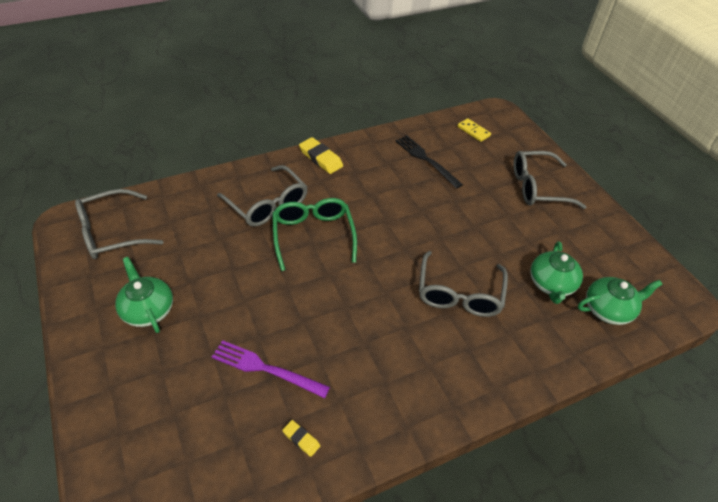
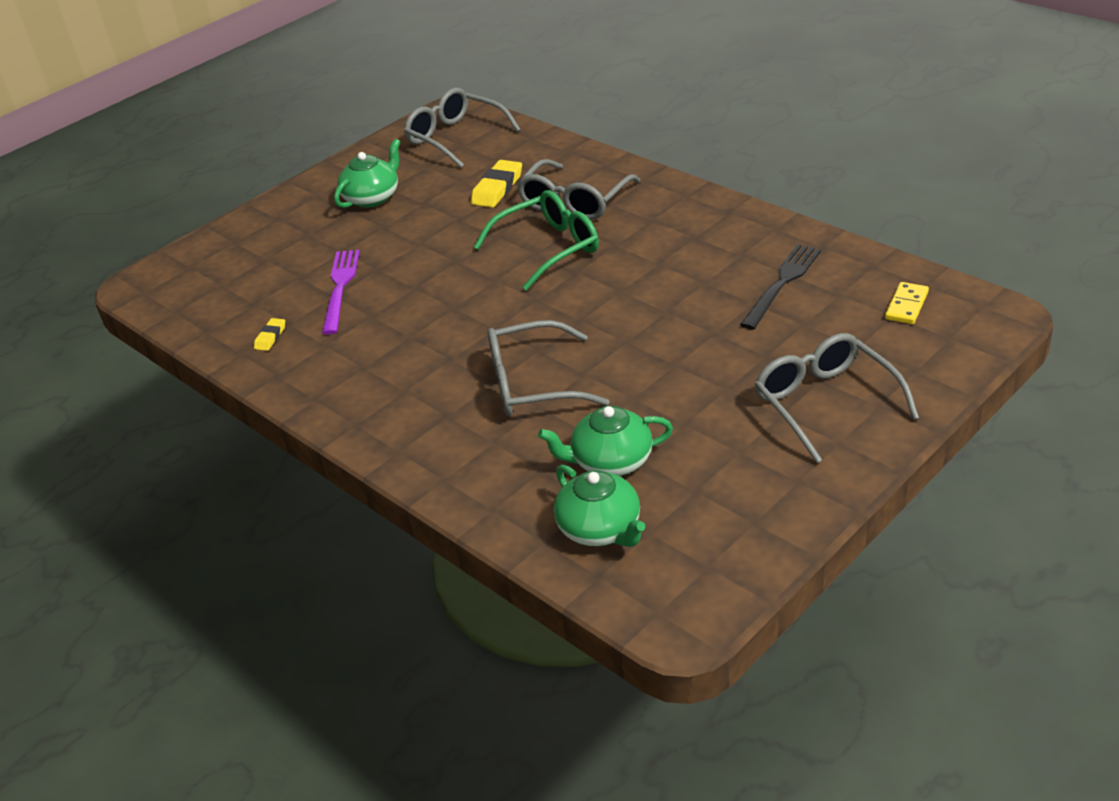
camera: 75 degrees right, 10 degrees down
(321, 158) = (695, 204): yellow eraser -> yellow eraser (497, 188)

